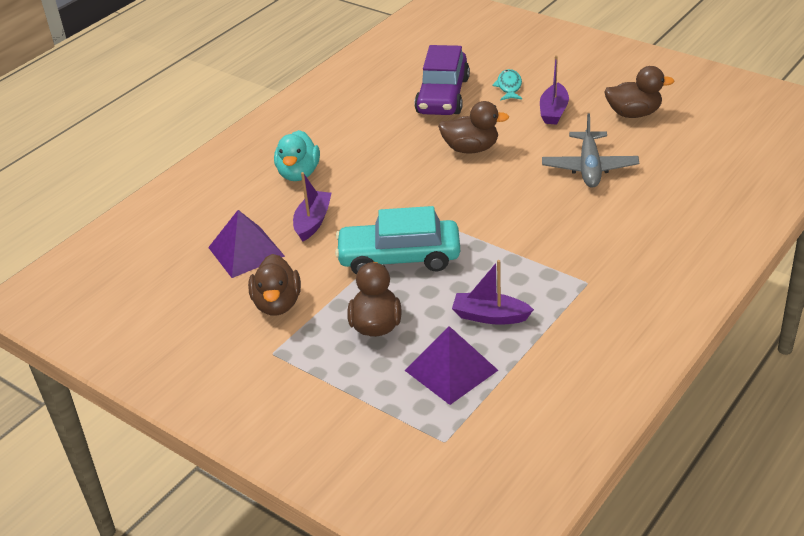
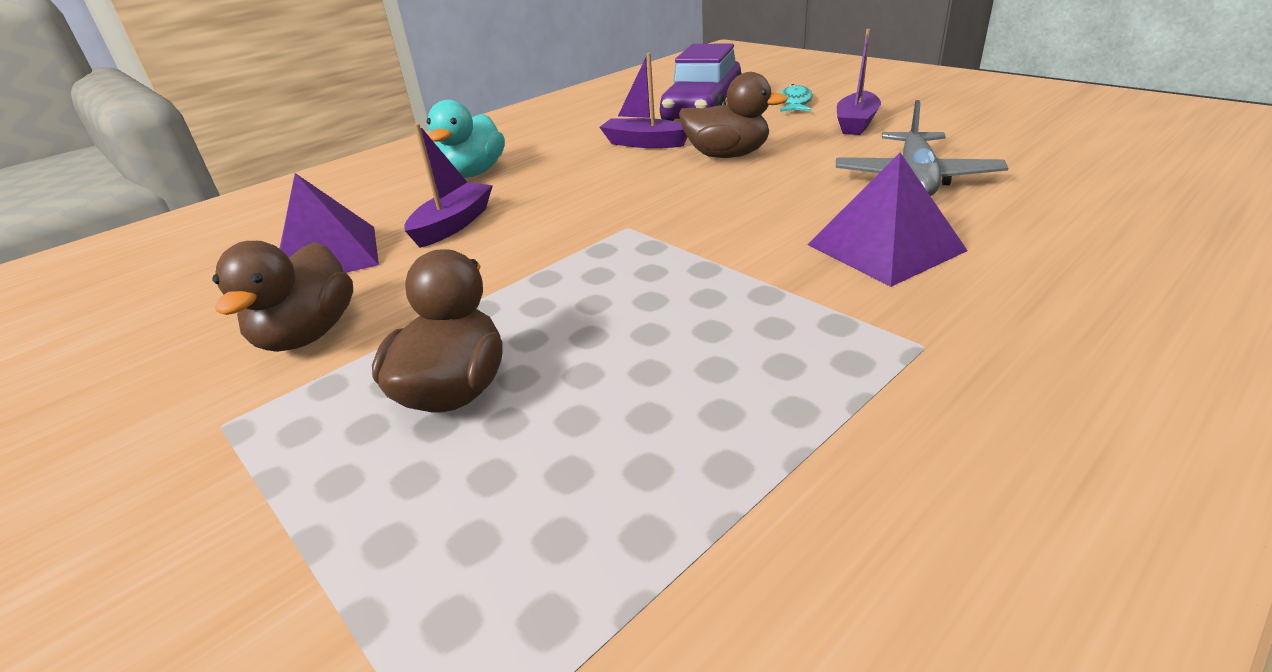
camera: 10 degrees right, 5 degrees down
(399, 258) = (560, 278): turquoise car -> none
(451, 370) = (567, 518): purple pyramid -> purple pyramid (885, 247)
(490, 316) = (698, 395): purple boat -> purple boat (644, 143)
(634, 114) = (981, 126): brown duck -> none

